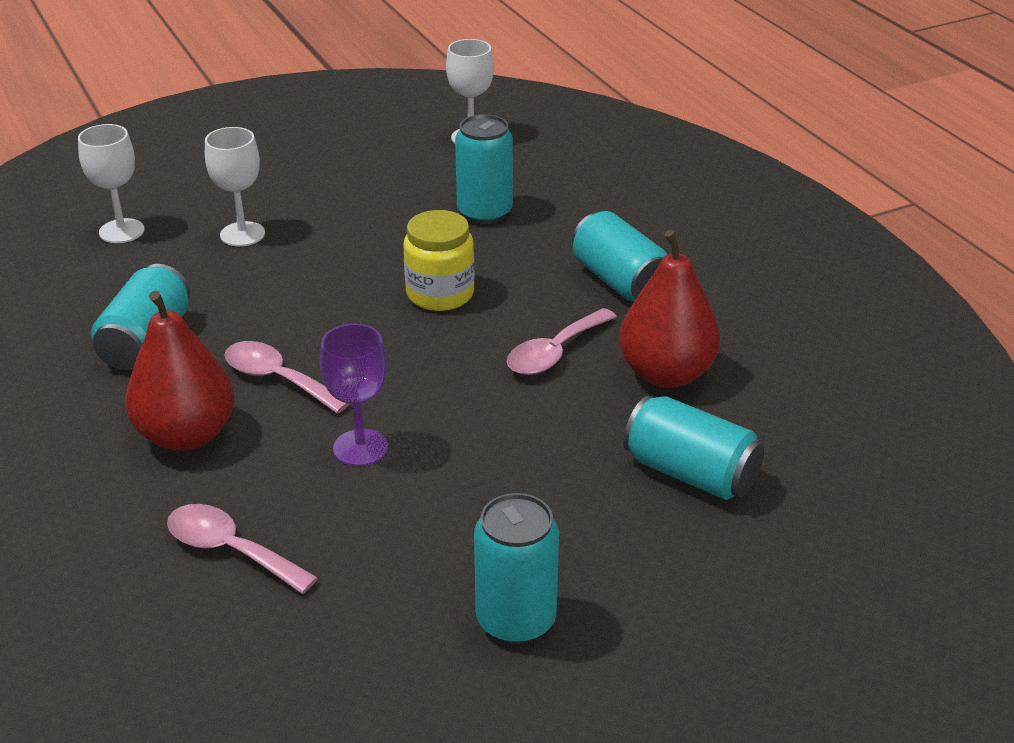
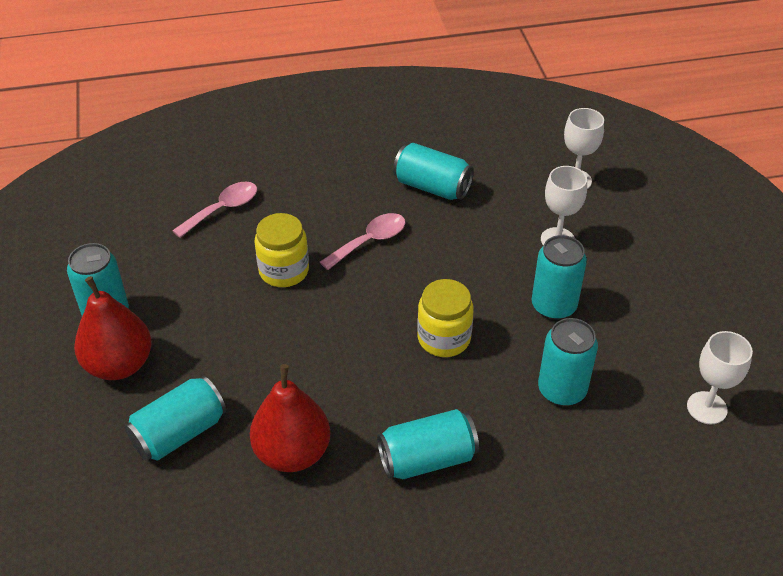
camera: 105 degrees right, 10 degrees up
(186, 435) = (330, 199): red pear -> red pear (119, 365)
(359, 227) = (553, 306): none -> turquoise can
(360, 448) = (284, 271): purple goblet -> yellow jar
(554, 353) = (344, 390): pink spoon -> none

